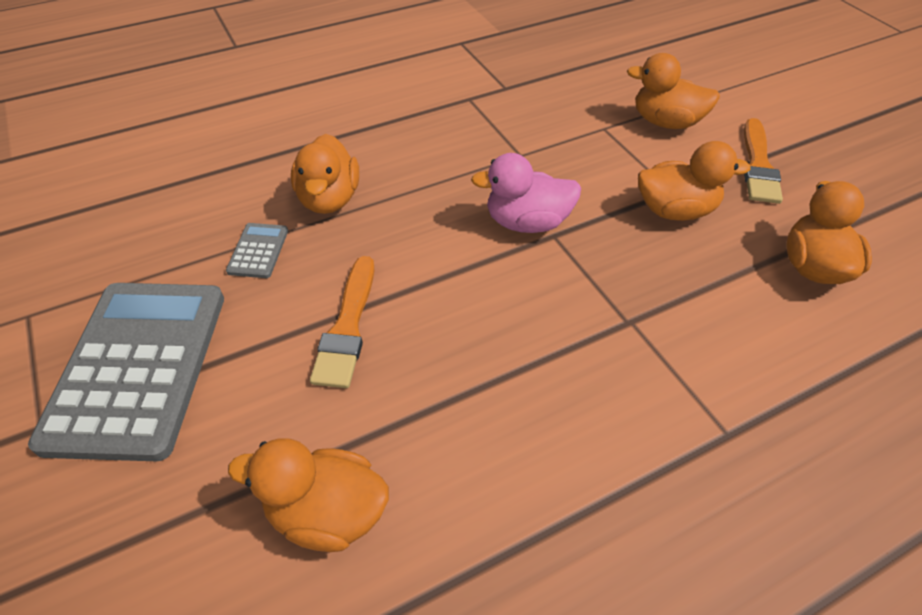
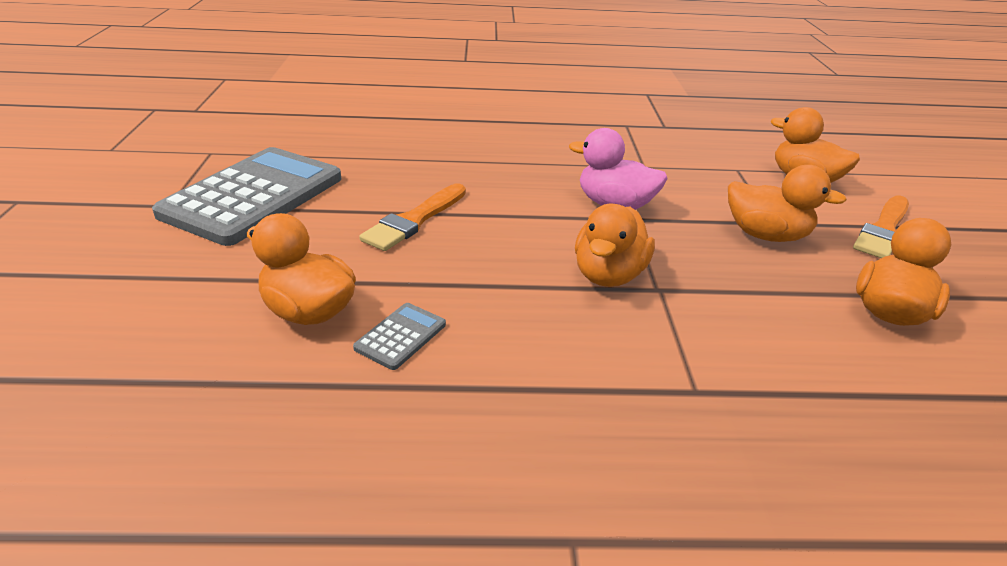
camera: 25 degrees right, 15 degrees down
(258, 251) = (386, 163): grey calculator -> grey calculator (401, 336)
(329, 199) = (462, 151): orange duck -> orange duck (608, 275)

